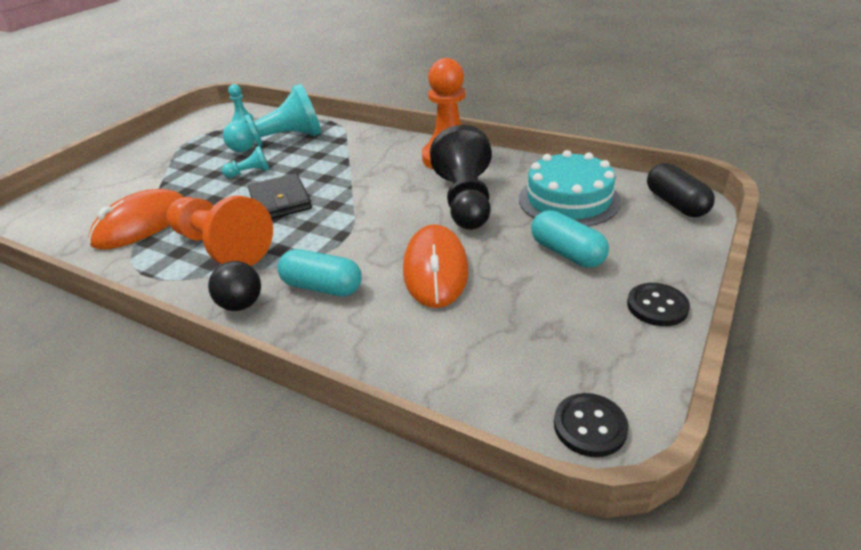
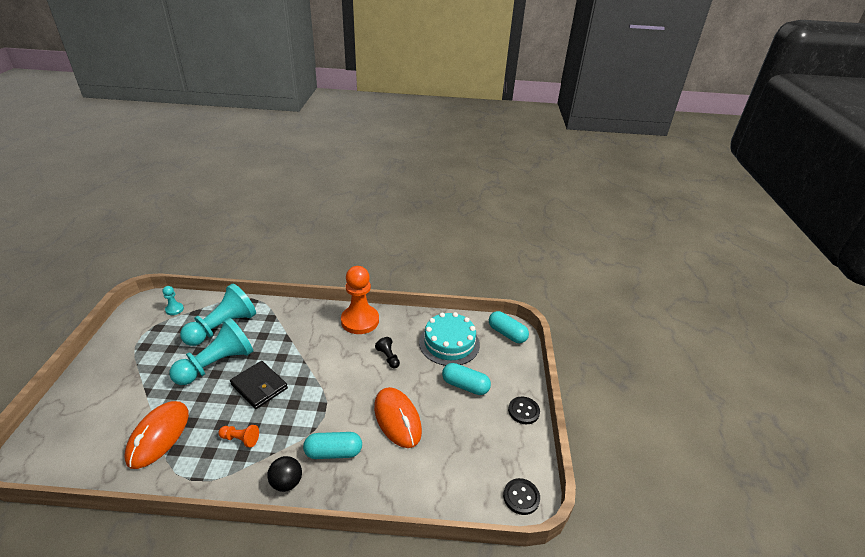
camera: 30 degrees left, 0 degrees up
(222, 247) = (240, 439): orange pawn -> orange pawn, size x0.44
(250, 172) = (217, 364): turquoise pawn -> turquoise pawn, size x2.25
(465, 201) = (388, 357): black pawn -> black pawn, size x0.44
(676, 204) = (507, 334): black capsule -> turquoise capsule

